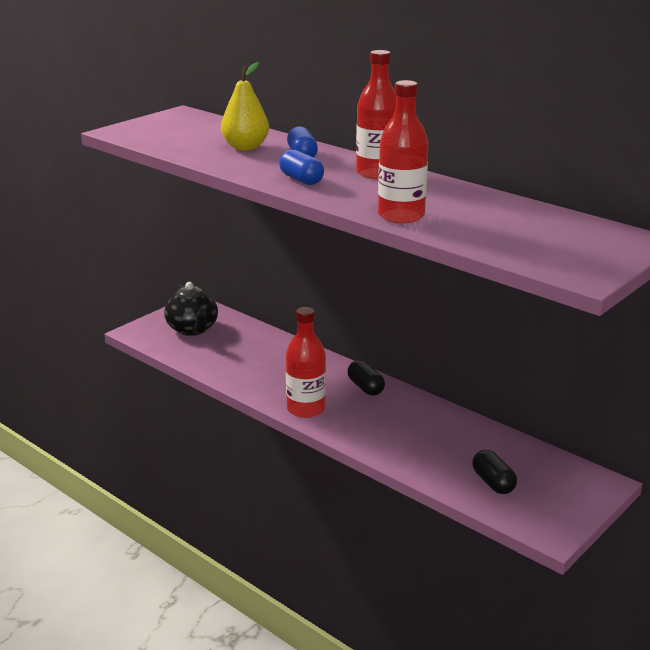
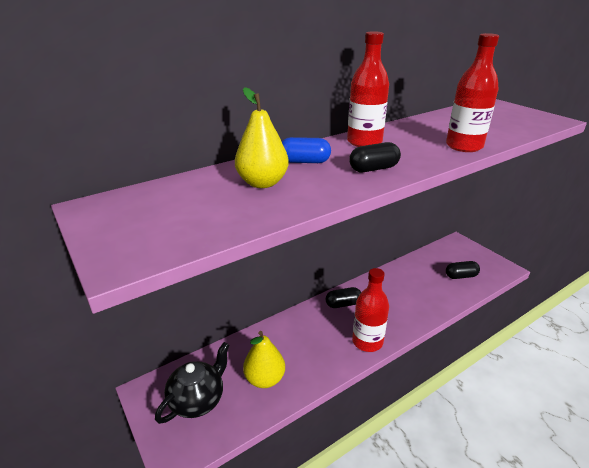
camera: 75 degrees left, 5 degrees up
(192, 329) = (198, 400): black teapot -> black teapot turned 45 degrees counterclockwise
(227, 356) = (264, 379): none -> yellow pear
(301, 180) = (373, 169): blue capsule -> black capsule

